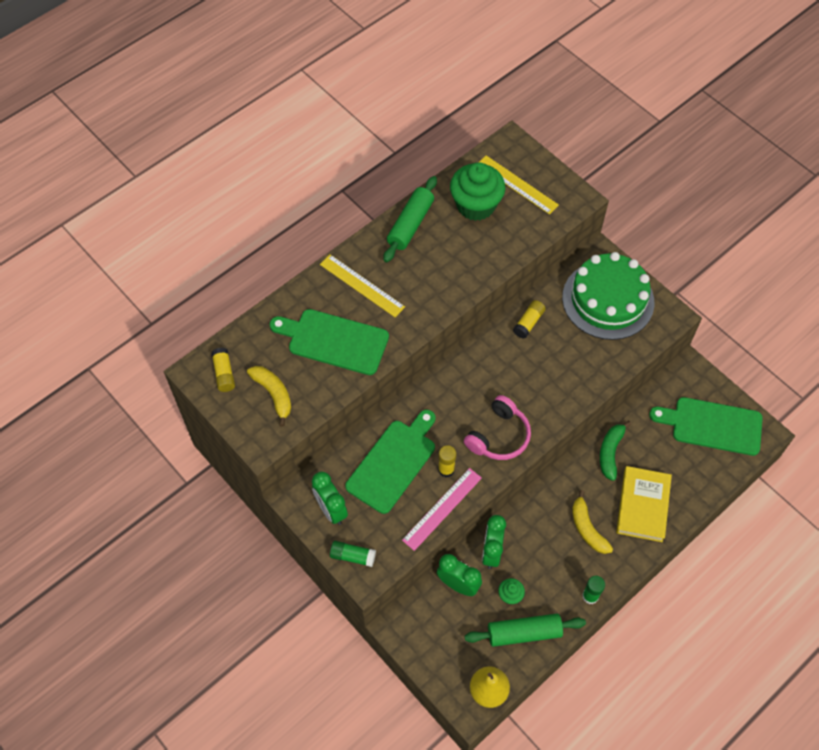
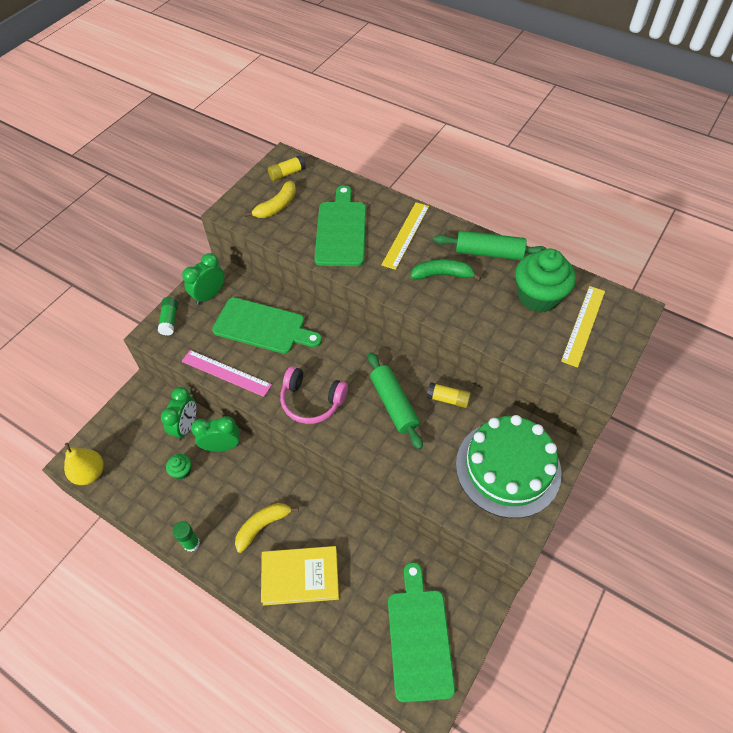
camera: 75 degrees right, 5 degrees down
(446, 469) = (266, 367): yellow glue stick -> none
(524, 633) = (146, 491): green rolling pin -> green rolling pin (393, 404)
(610, 452) = (353, 531): green banana -> green banana (442, 275)

